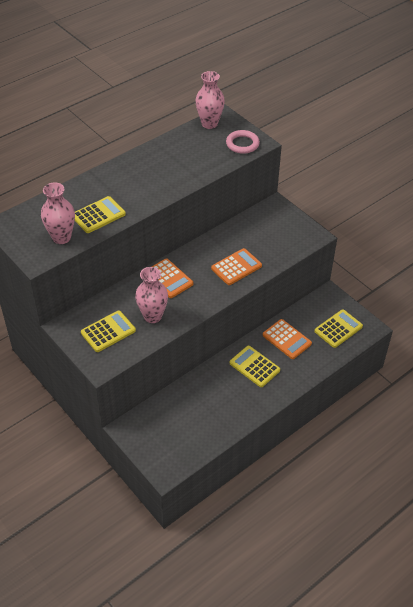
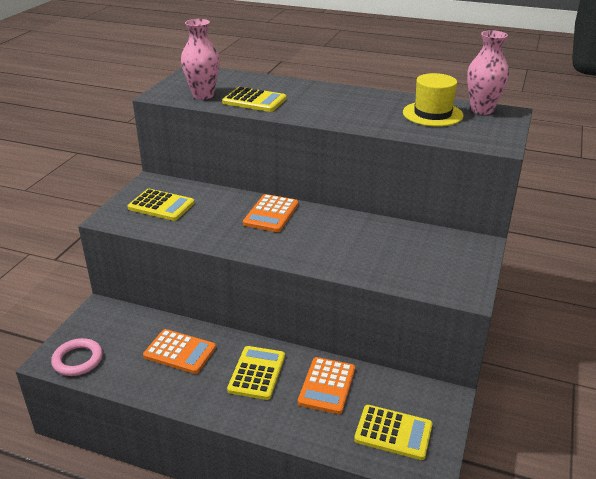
camera: 60 degrees right, 15 degrees down
(153, 316) = (205, 223): pink vase -> none
(197, 146) = (432, 114): none -> yellow hat
(236, 267) = (337, 251): orange calculator -> orange calculator (180, 352)
(242, 144) = (480, 136): pink ring -> pink ring (78, 360)

